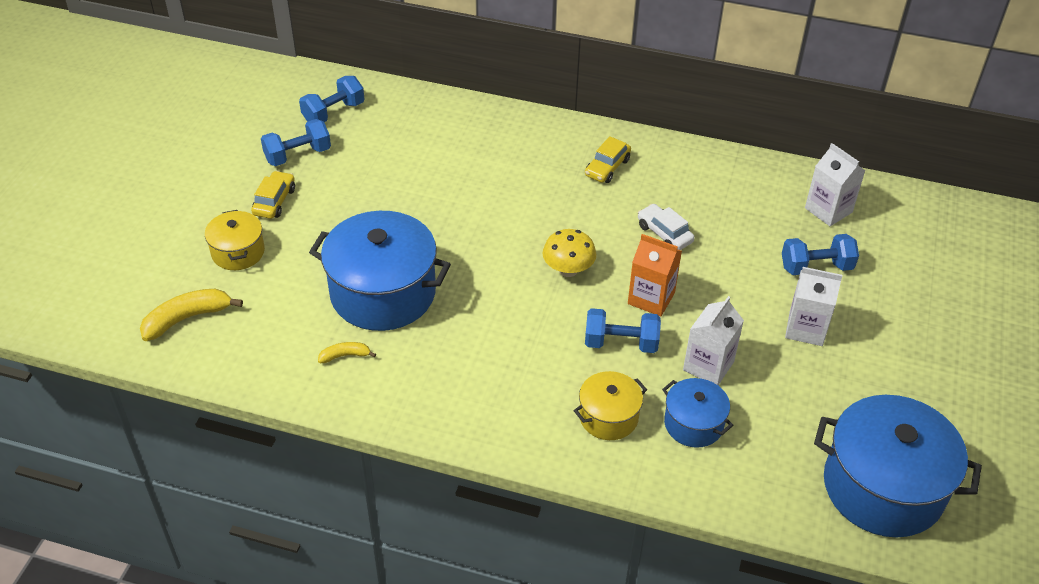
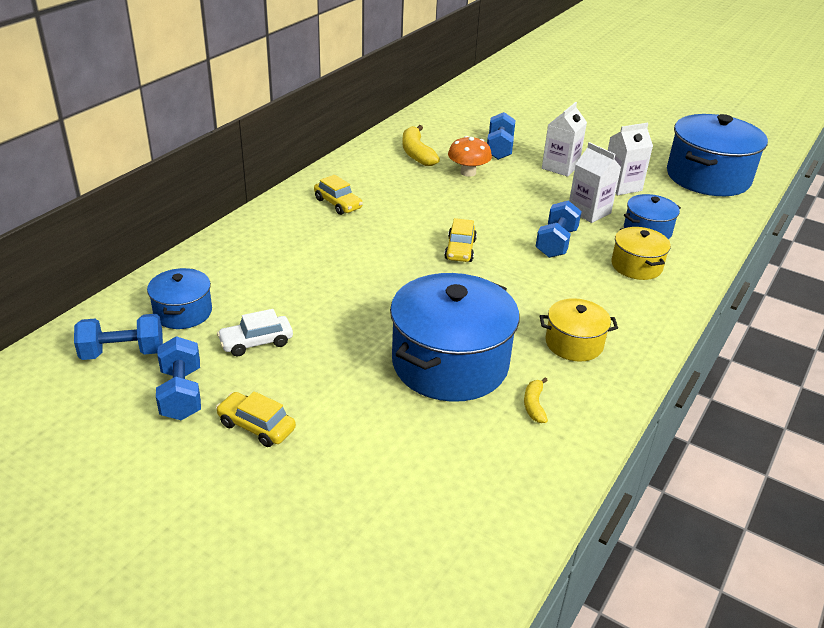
camera: 75 degrees left, 10 degrees down
(187, 318) = (436, 537): yellow banana -> yellow banana (416, 153)
(238, 252) = (333, 472): yellow pot -> yellow pot (574, 343)
(333, 113) = (123, 352): blue dumbbell -> blue dumbbell turned 75 degrees counterclockwise
(393, 125) = (183, 312): none -> blue pot
(568, 270) = (460, 250): yellow mushroom -> yellow car
(651, 298) = (509, 219): orange carton -> none
(664, 234) = (436, 197): white car -> white car (256, 342)
(736, 249) = (468, 172): none -> orange mushroom
(828, 210) = (442, 130): white carton -> white carton (621, 186)

